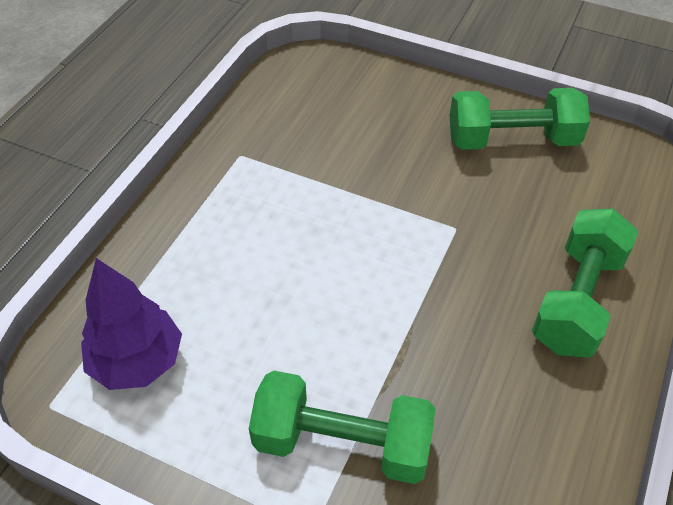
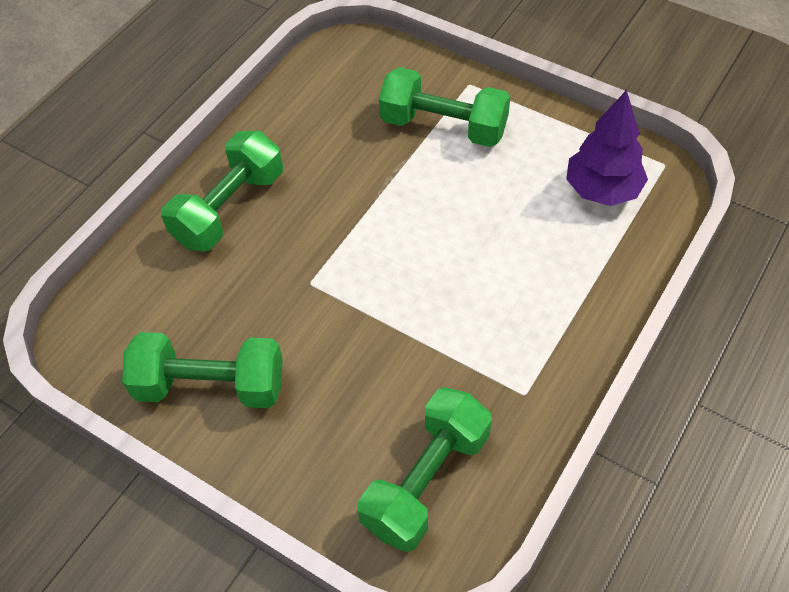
camera: 170 degrees left, 5 degrees up
(318, 97) = (426, 481): none -> green dumbbell

